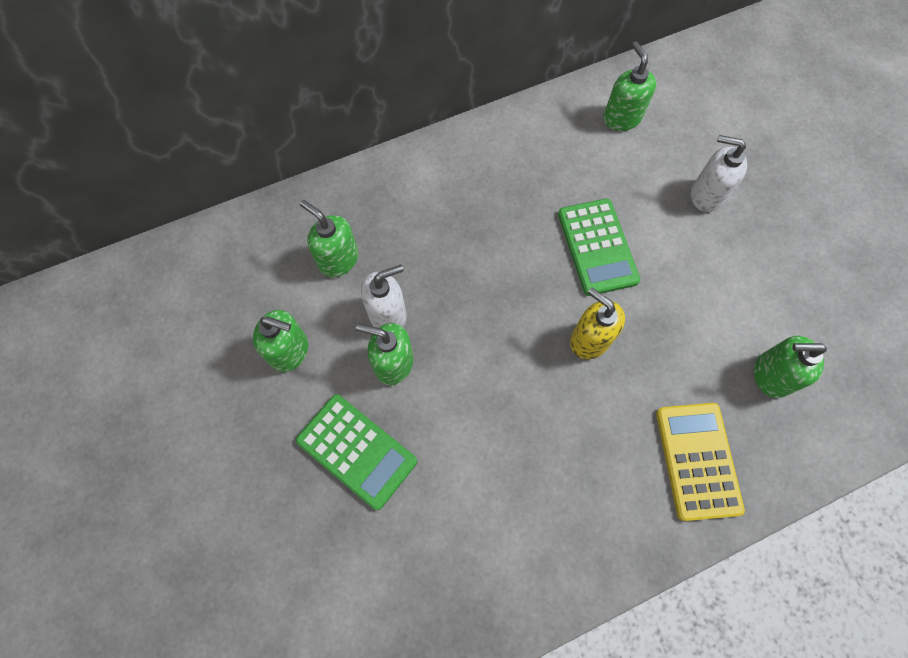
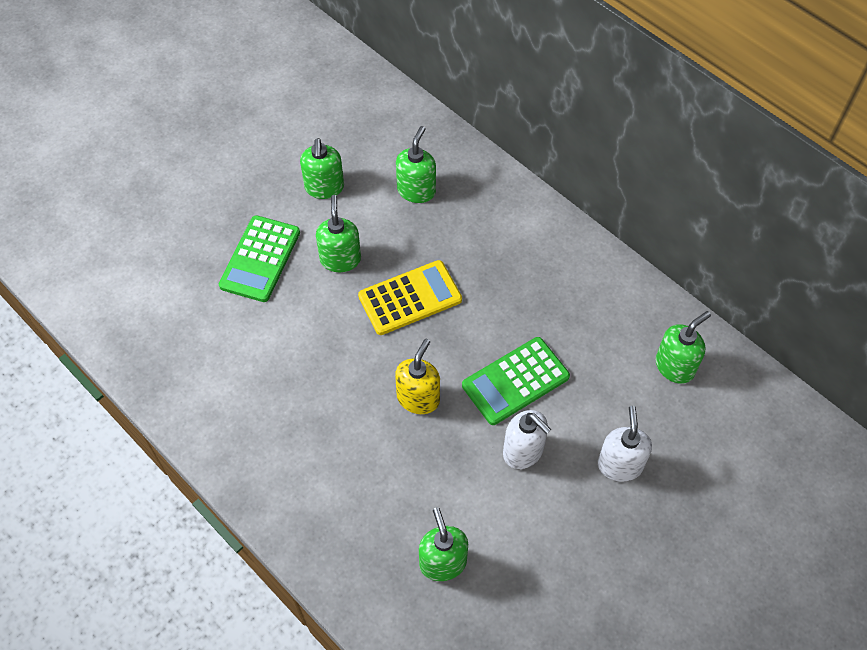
camera: 70 degrees right, 10 degrees down
(388, 314) = (382, 241): white soap dispenser -> white soap dispenser (523, 451)
(697, 460) = (336, 513): yellow calculator -> yellow calculator (410, 298)

